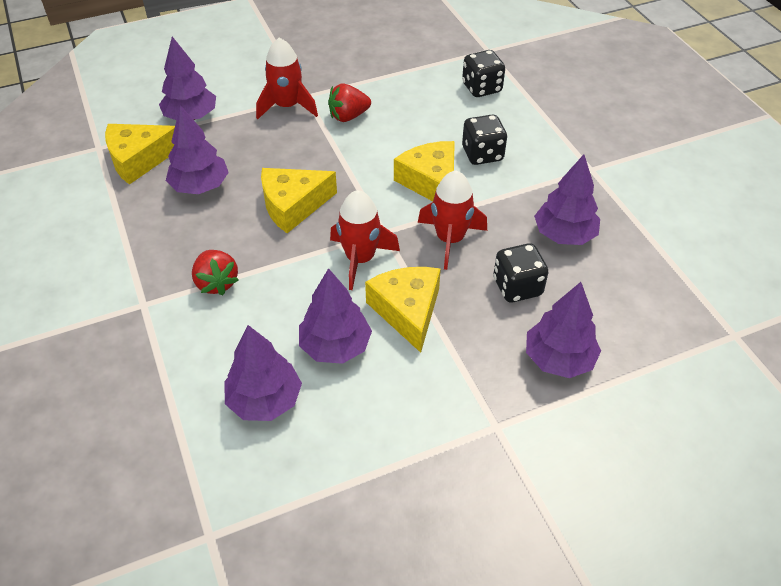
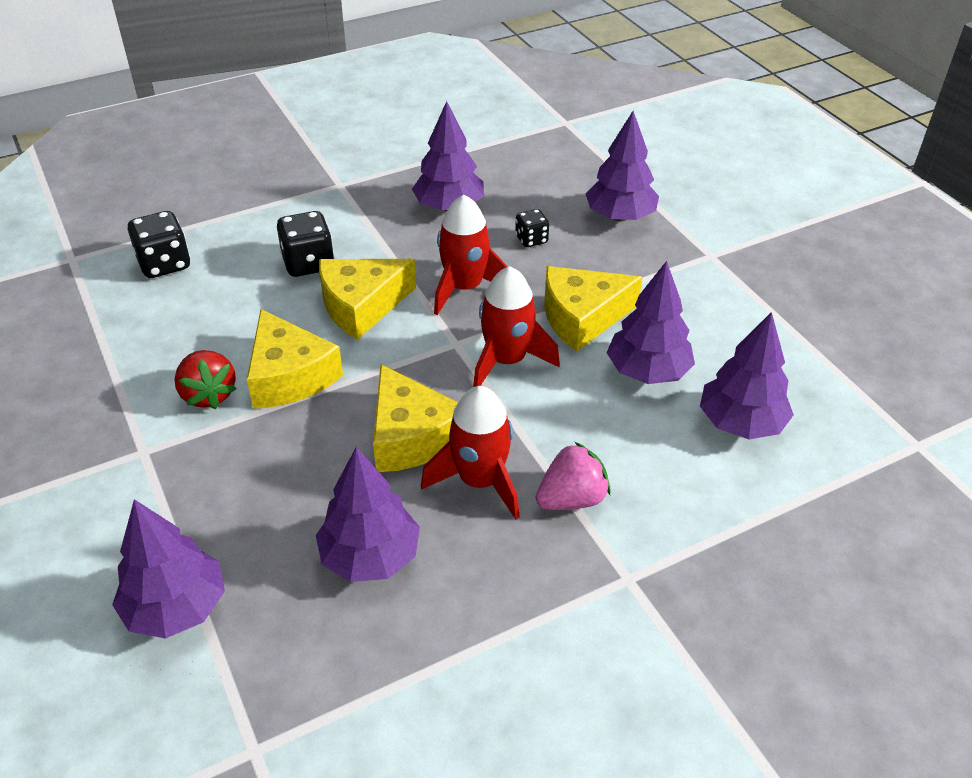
camera: 95 degrees left, 5 degrees down
(139, 159) = (295, 666): yellow cheese -> yellow cheese (289, 376)
(216, 283) = (571, 499): red strawberry -> pink strawberry
(287, 106) = (169, 471): red rocket -> red rocket (480, 481)
(517, 287) = (531, 239): black dice -> black dice, size x0.60

